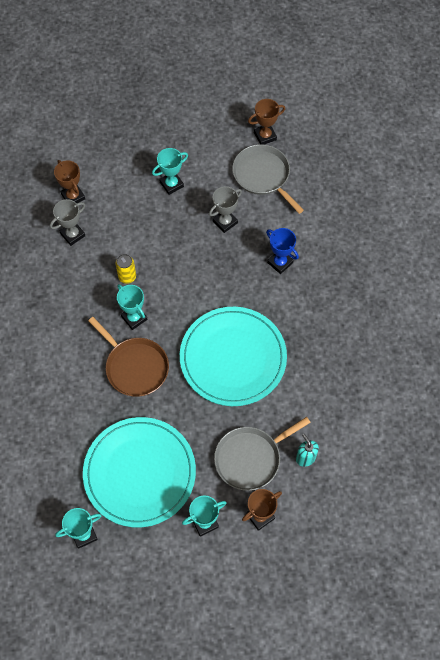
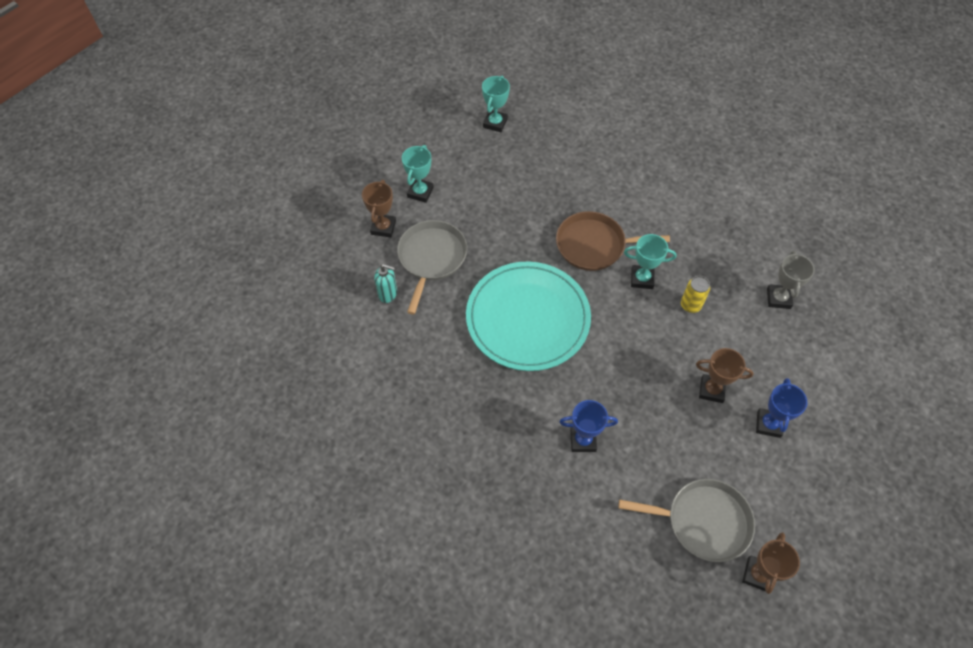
camera: 135 degrees right, 5 degrees down
(73, 196) = (826, 330): brown trophy -> brown trophy (711, 390)
(139, 473) = (502, 184): turquoise plate -> none
(171, 184) = (768, 424): turquoise trophy -> blue trophy
(225, 222) = (677, 433): grey trophy -> none

